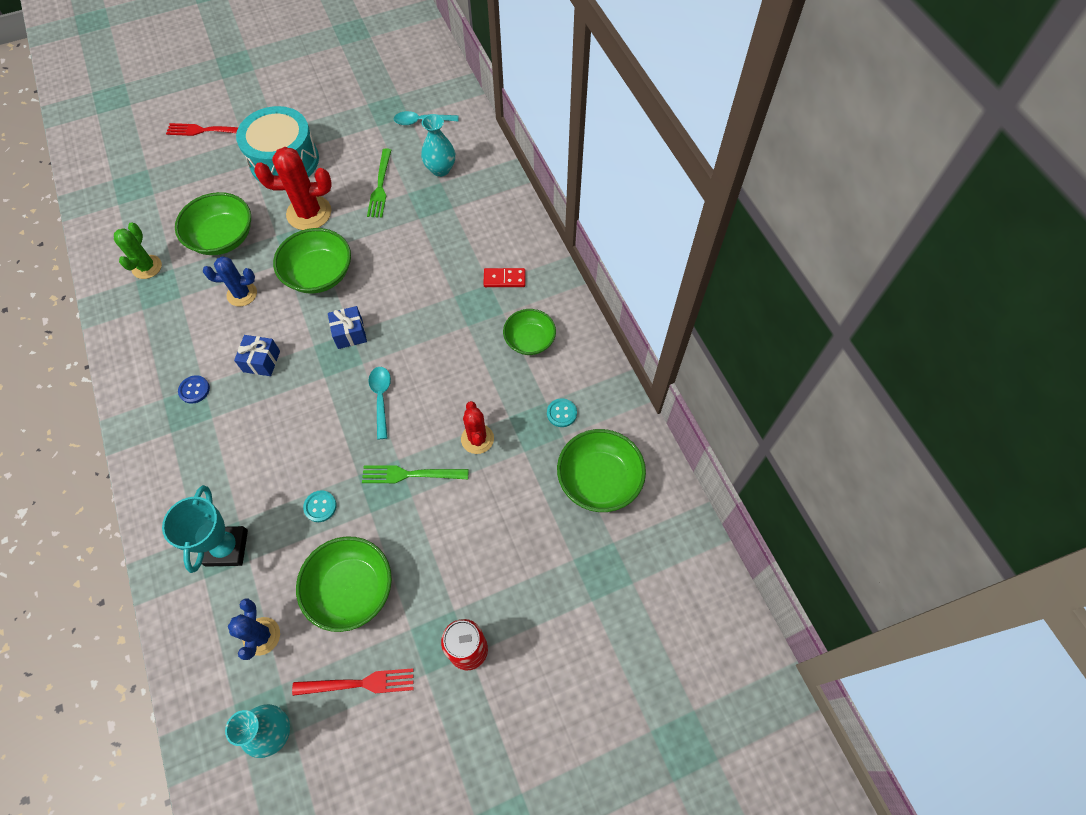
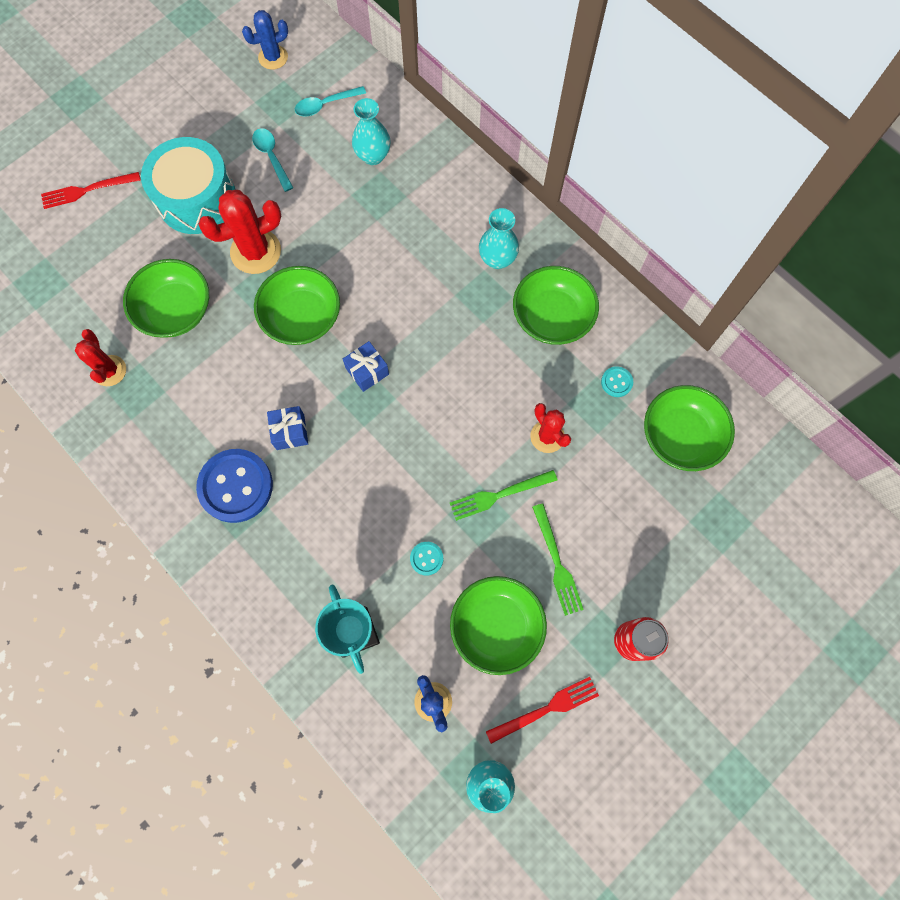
camera: 20 degrees left, 10 degrees up
(147, 267) = (109, 371): green cactus -> red cactus
(194, 390) = (236, 486): blue button -> blue button, size x2.26
(242, 294) = (231, 366): blue cactus -> blue cactus (273, 57)
(380, 186) = (317, 196): green fork -> green fork (557, 563)
(381, 399) = (433, 429): turquoise spoon -> turquoise spoon (272, 157)
(504, 279) = (497, 259): red domino -> turquoise vase
(529, 340) = (552, 317): green bowl -> green bowl, size x1.51

